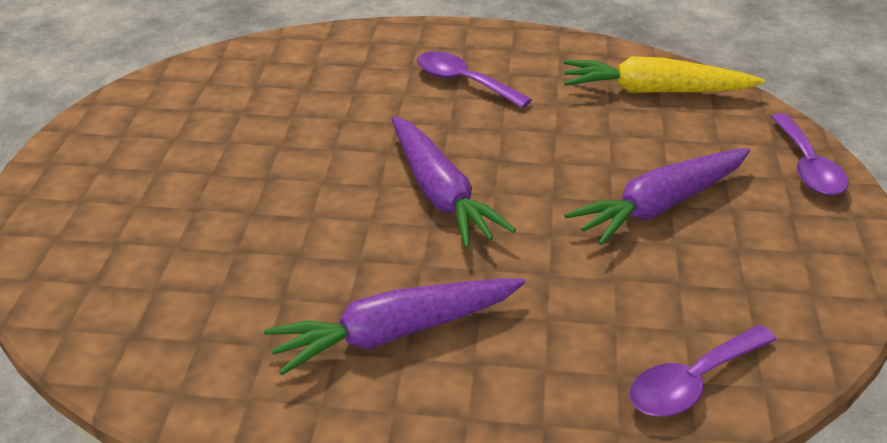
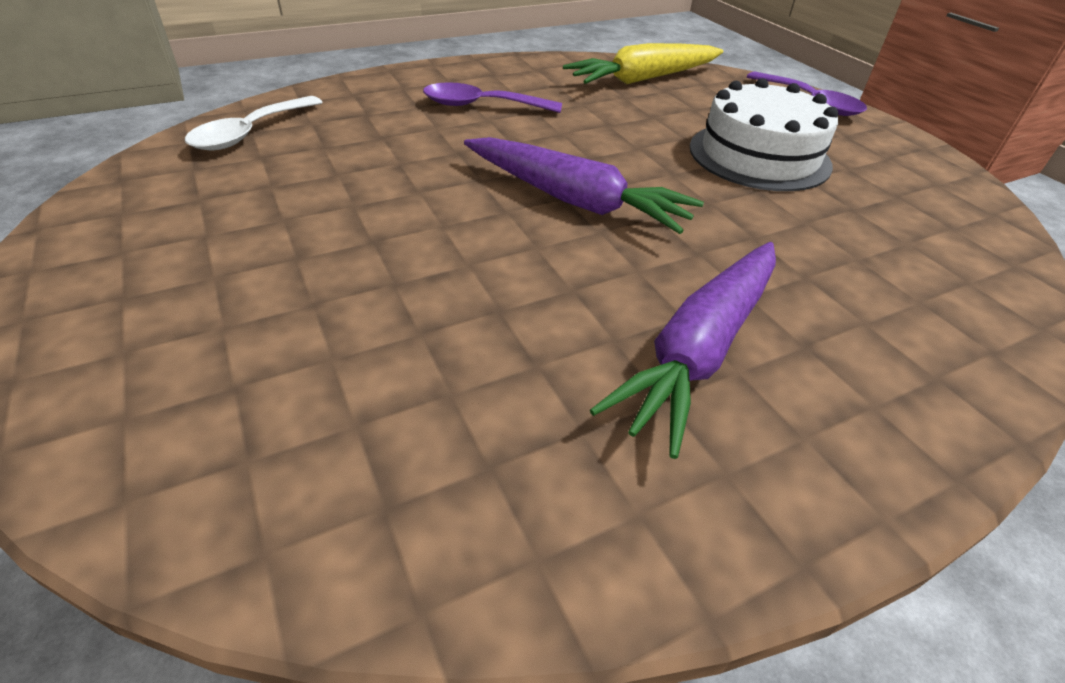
camera: 35 degrees left, 5 degrees up
(265, 62) = (250, 133): none -> white spoon
(660, 206) = (759, 155): purple carrot -> white cake
(692, 383) = (975, 283): purple spoon -> none

